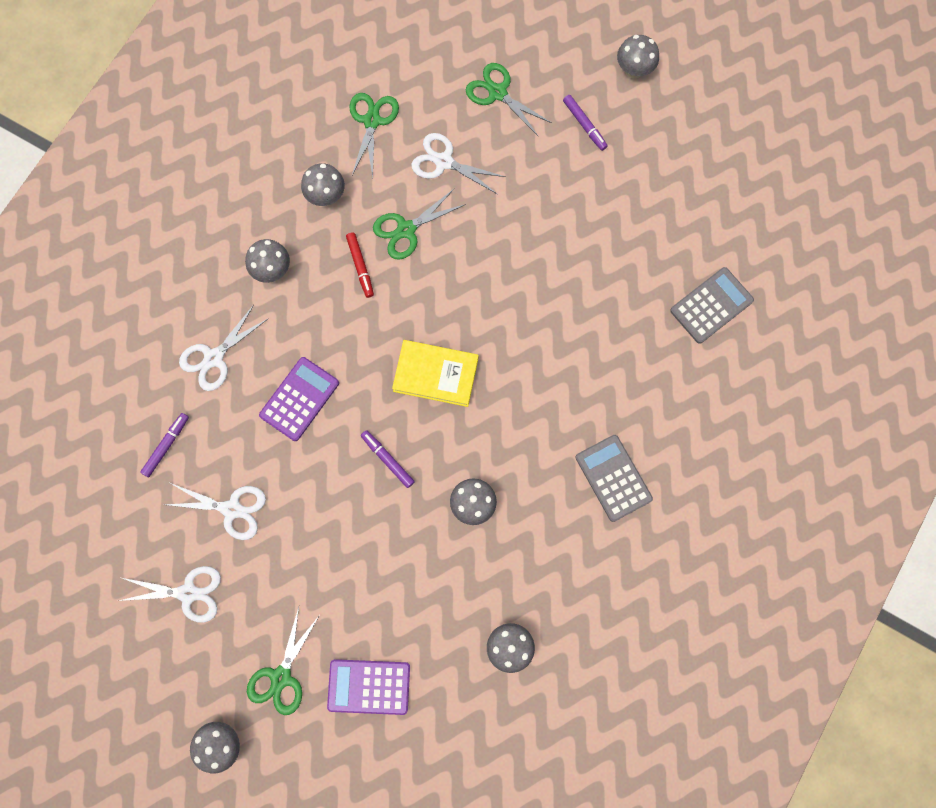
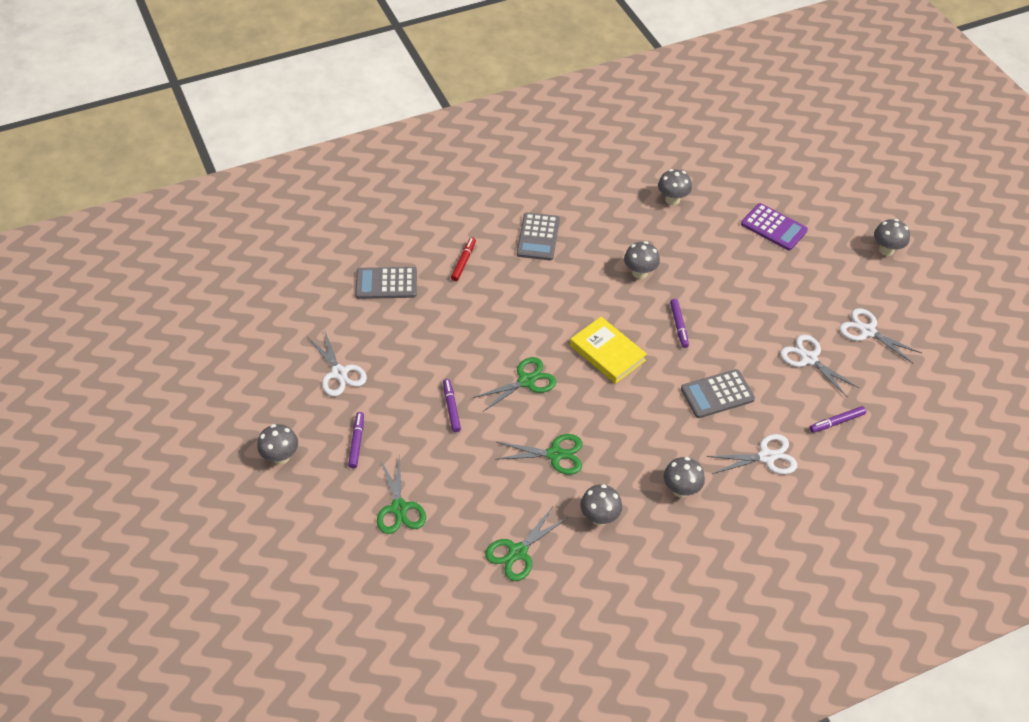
camera: 145 degrees left, 25 degrees down
(281, 677) = (828, 259): green scissors -> green scissors (526, 381)
(299, 399) = (717, 394): purple calculator -> grey calculator
(360, 266) = (609, 451): red marker -> red marker (463, 262)
(444, 162) = (486, 484): white scissors -> white scissors (339, 373)
(533, 213) = (451, 408): none -> purple marker

